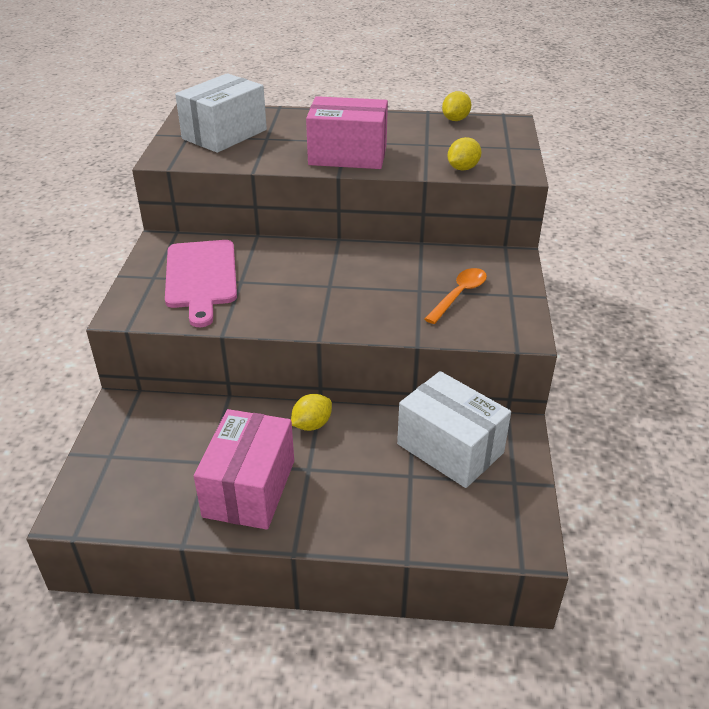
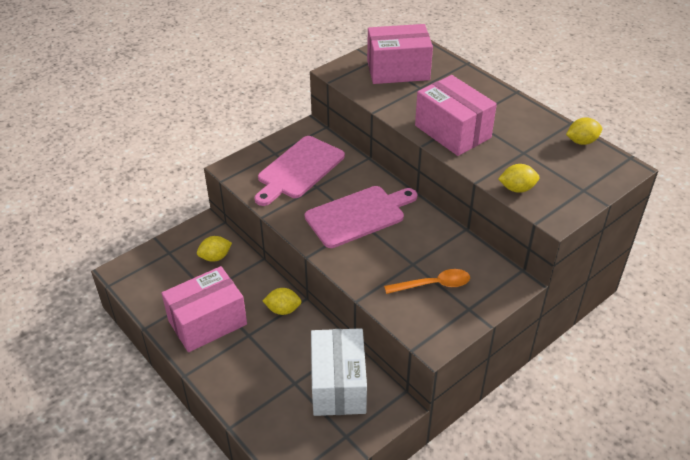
camera: 45 degrees right, 5 degrees up
(173, 426) = (215, 257): none -> yellow lemon
(224, 134) = (398, 70): white box -> pink box
(317, 282) = (358, 215): none -> pink cutting board

